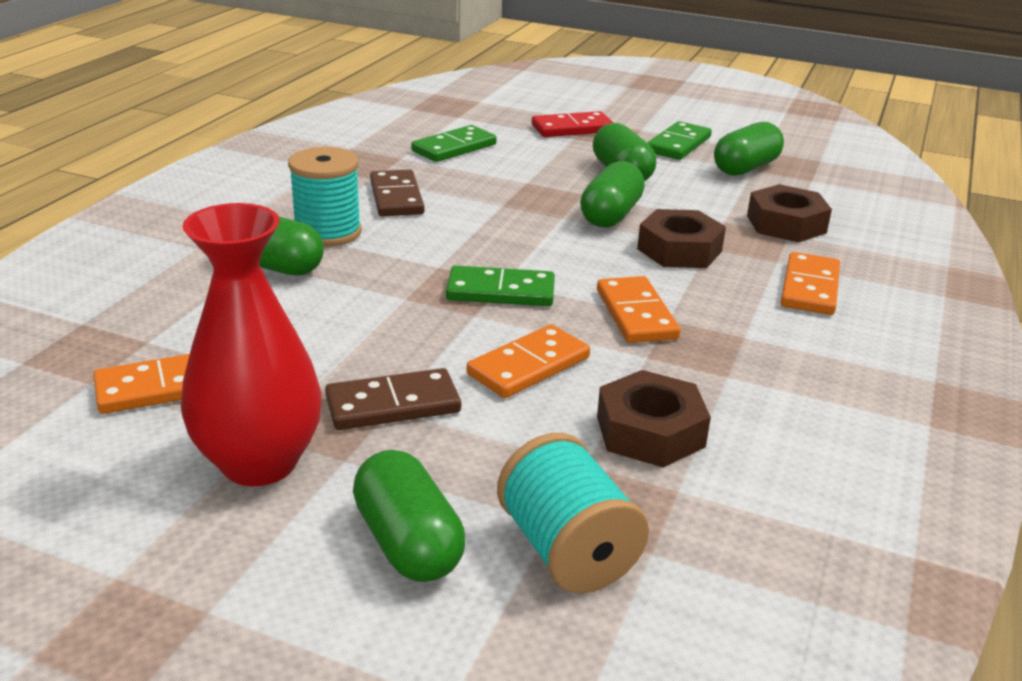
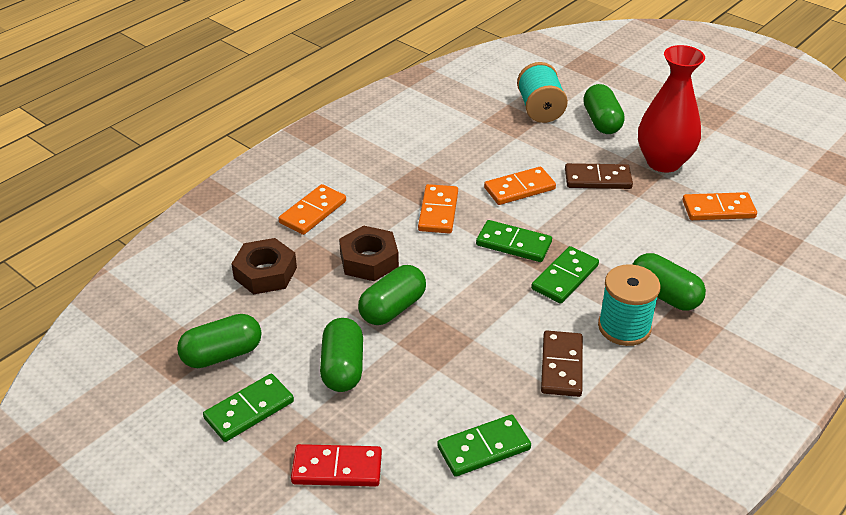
camera: 160 degrees left, 10 degrees up
(414, 266) = (565, 277): none -> green domino
(650, 431) = (477, 145): brown nut -> none

